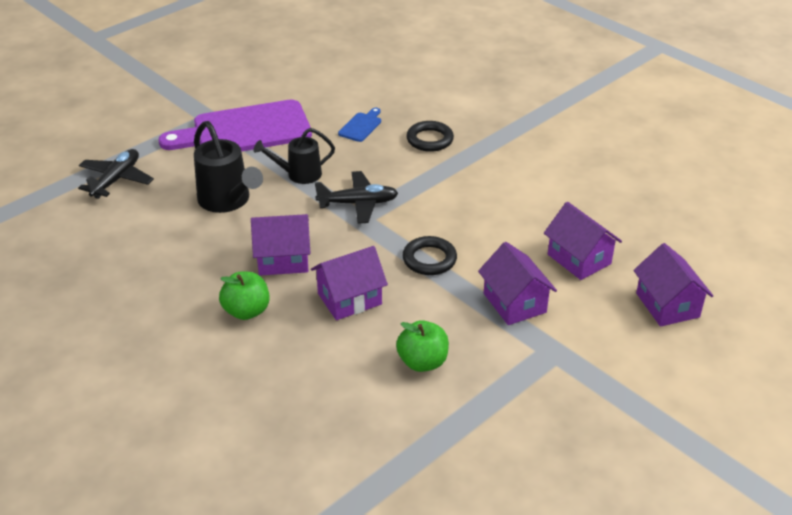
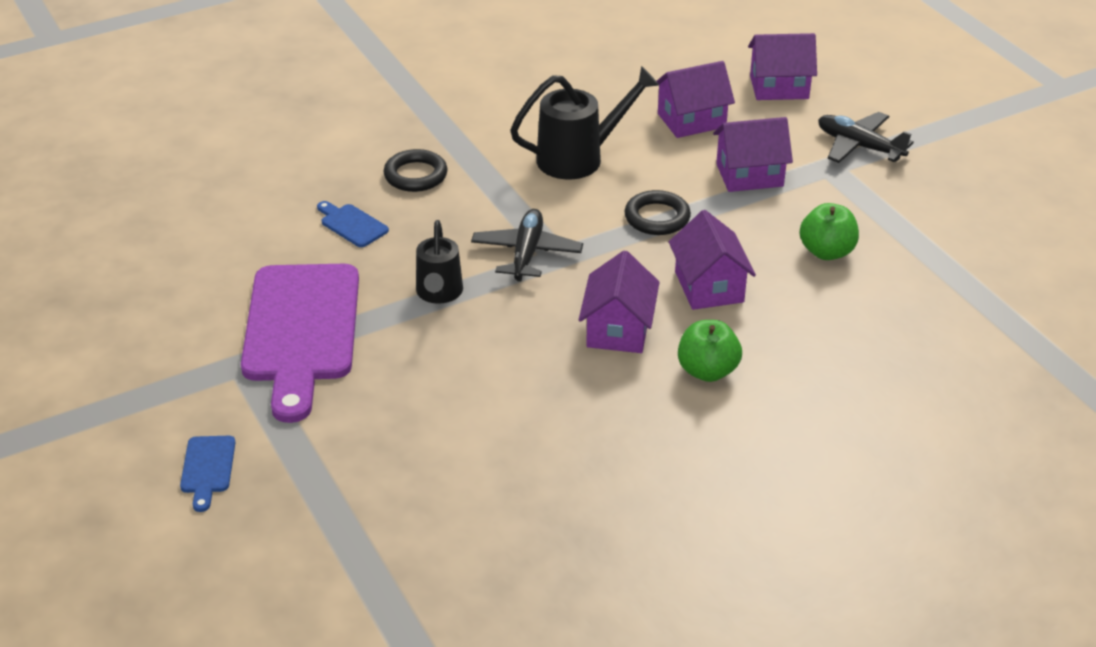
camera: 75 degrees left, 0 degrees up
(116, 126) = (208, 468): none -> blue cutting board
(116, 180) = (362, 475): black plane -> black plane (859, 146)
(228, 201) = (470, 365): black watering can -> black watering can (579, 158)

